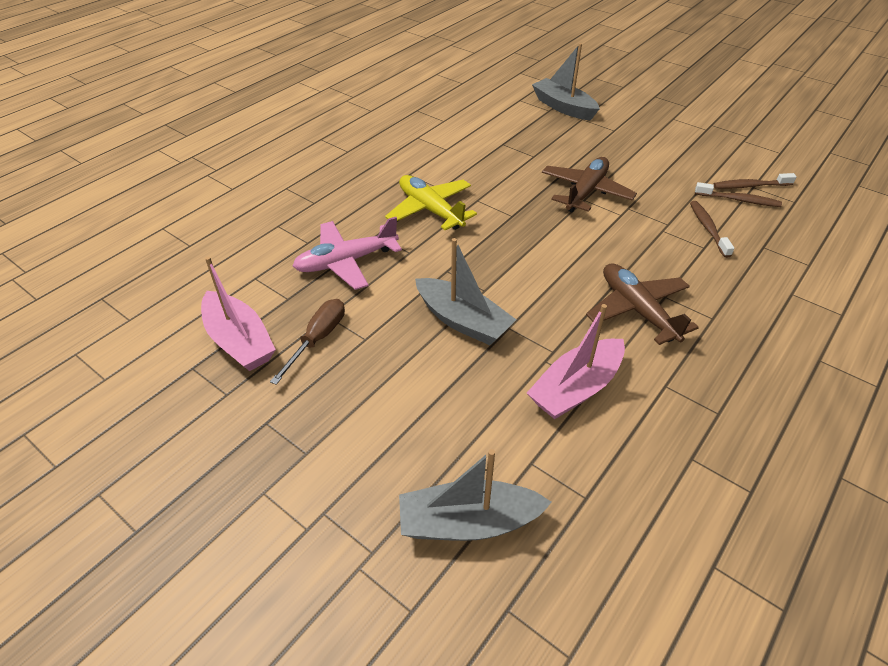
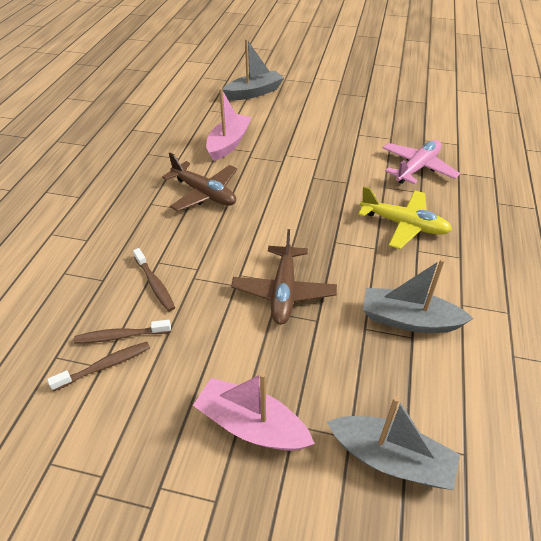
camera: 155 degrees right, 0 degrees up
(239, 341) = (420, 116): pink boat -> pink boat (251, 425)
(318, 339) = (382, 127): brown screwdriver -> none
(463, 321) = (312, 156): grey boat -> grey boat (409, 320)

